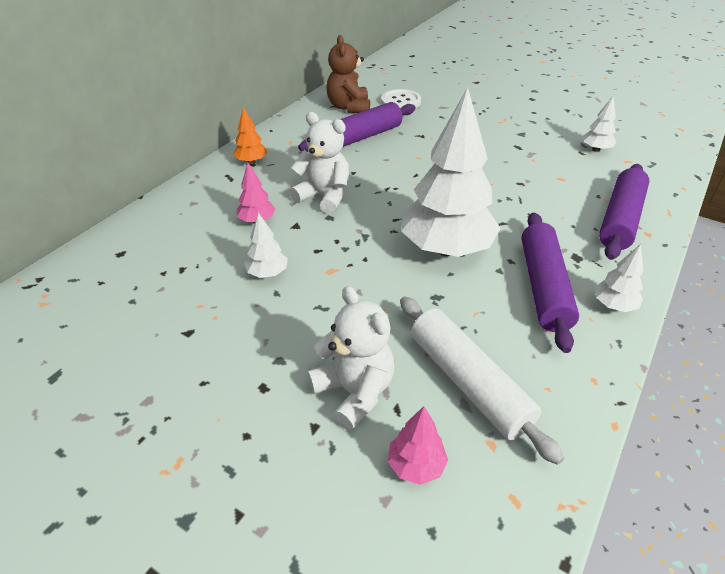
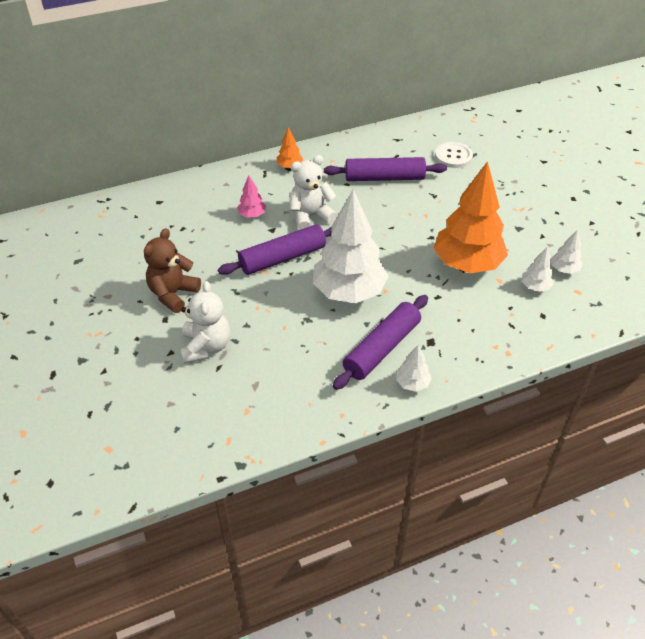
camera: 35 degrees right, 5 degrees up
(267, 273) = (226, 254): white tree -> white tree (535, 287)
(324, 197) = (310, 216): white teddy bear -> white teddy bear turned 90 degrees counterclockwise
(349, 107) = (406, 145): brown teddy bear -> brown teddy bear (173, 294)
(416, 465) = (199, 398): pink tree -> none
(468, 383) = (269, 376): white rolling pin -> none
(518, 177) = (467, 264): none -> orange tree
(620, 219) = (501, 333): purple rolling pin -> purple rolling pin (282, 258)

